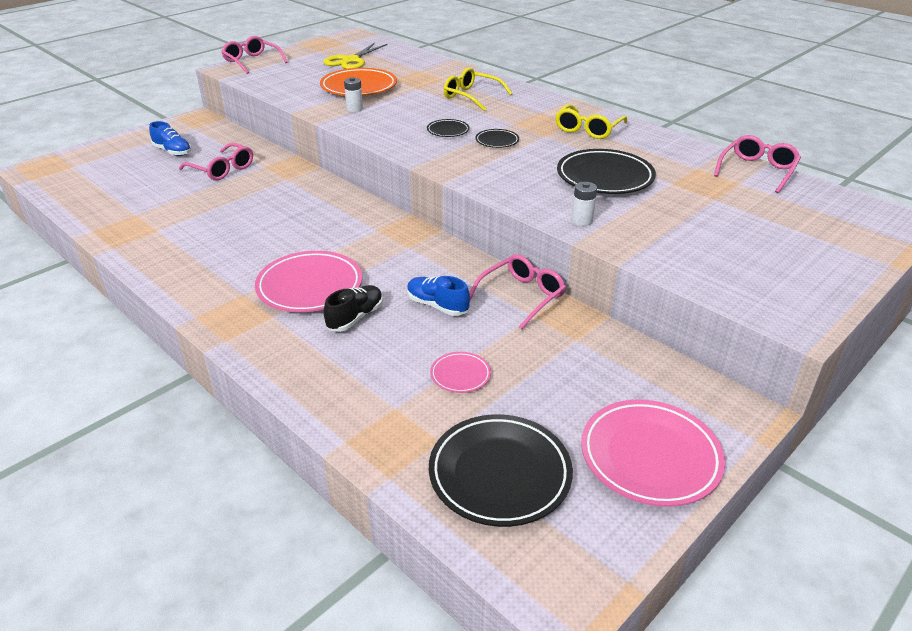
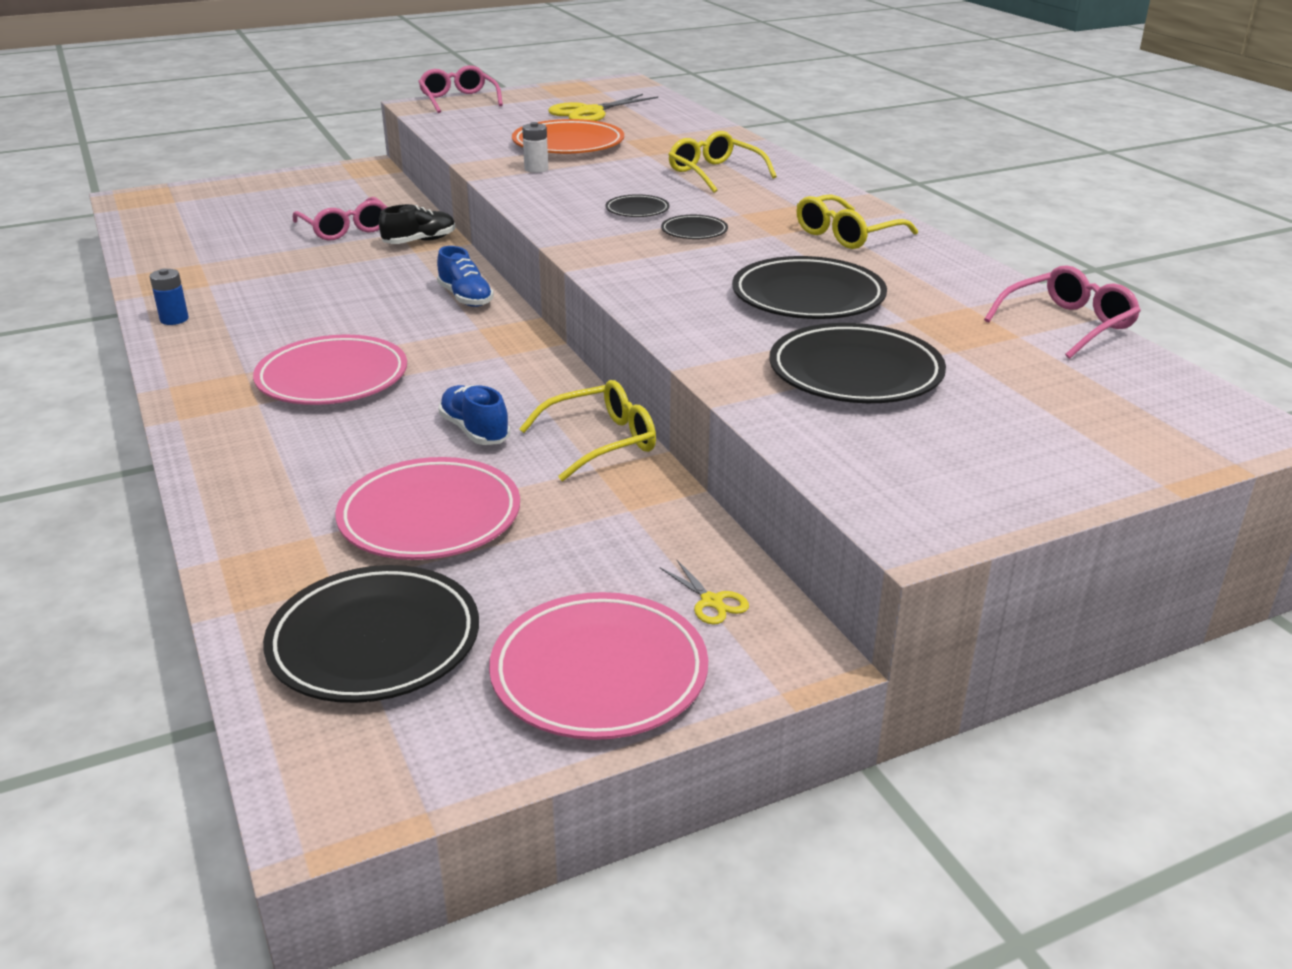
camera: 20 degrees right, 5 degrees down
(154, 263) = (174, 319): none -> blue battery
(173, 151) = (304, 201): blue shoe -> blue shoe (465, 298)
(355, 317) = (356, 424): black shoe -> black shoe (420, 241)
(460, 375) = (430, 517): pink plate -> pink plate, size x2.03
(522, 296) = (601, 441): pink glasses -> yellow glasses
(582, 221) = (715, 345): white battery -> none
(672, 390) = (711, 602): none -> yellow scissors
(676, 225) = (855, 373): none -> black plate

